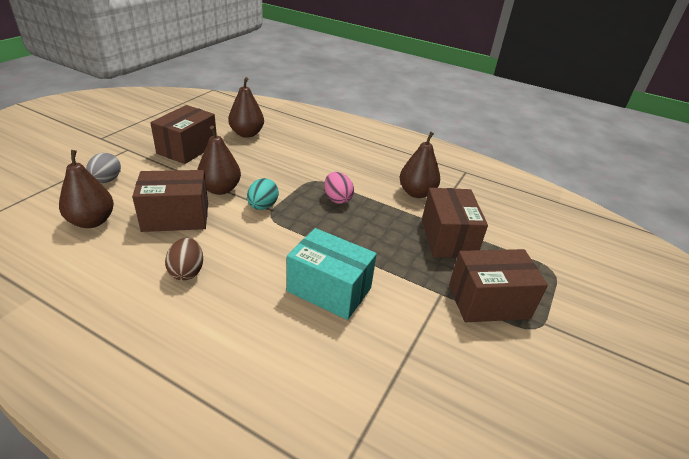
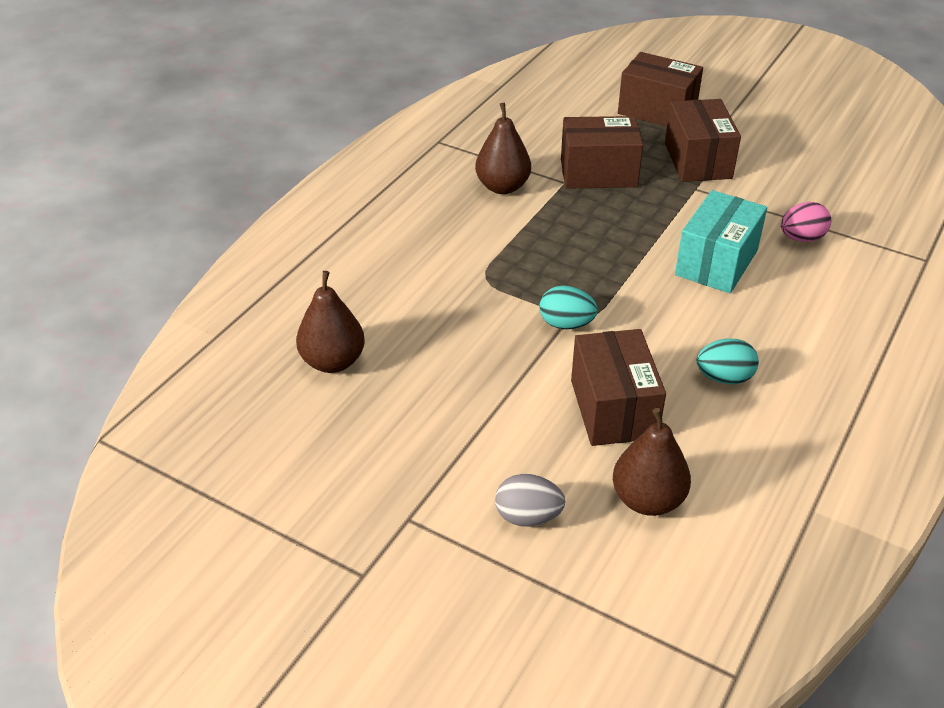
camera: 85 degrees left, 5 degrees up
(187, 149) = (399, 432): brown box -> brown box (657, 111)
(187, 271) = (724, 378): brown egg -> turquoise egg
(220, 189) = (529, 372): brown pear -> none
(337, 199) = (532, 255): pink egg -> pink egg (801, 238)

